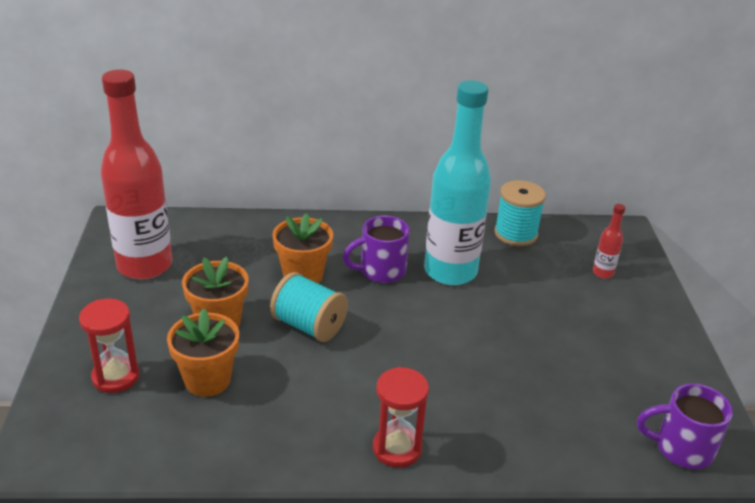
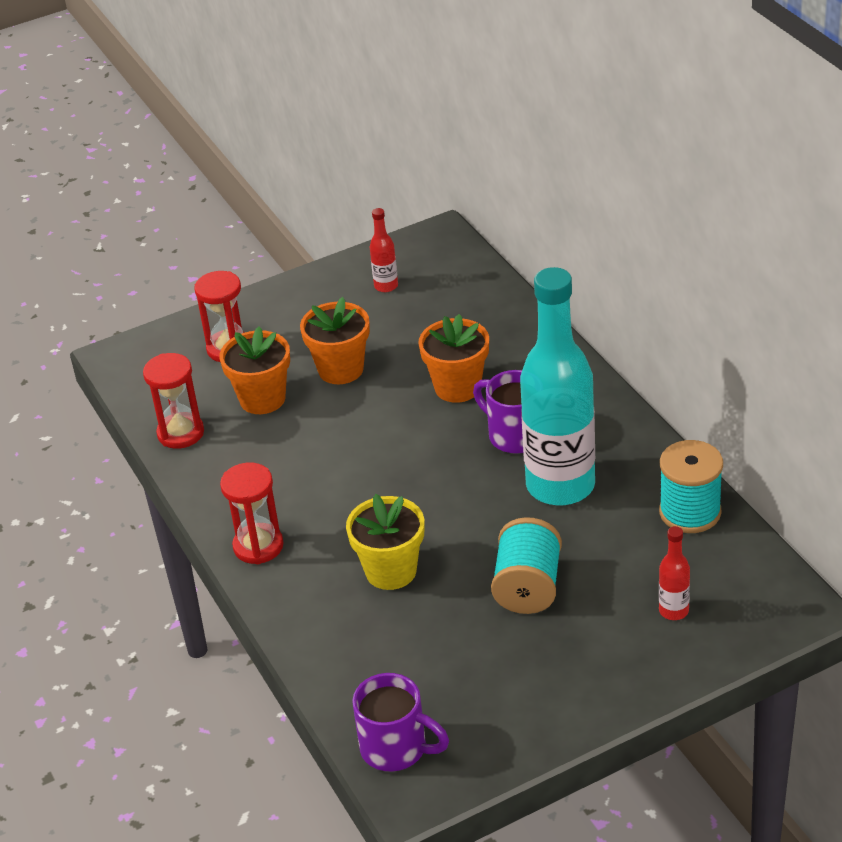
camera: 70 degrees right, 5 degrees up
(144, 265) = (386, 286): red bottle -> red bottle, size x0.40
(198, 449) = (181, 433): none -> red hourglass
(309, 326) = (382, 425): turquoise spool -> turquoise spool (528, 587)
(482, 381) = (391, 571): none -> yellow flower pot
(681, 448) = (396, 748): purple mug -> purple mug turned 135 degrees clockwise

